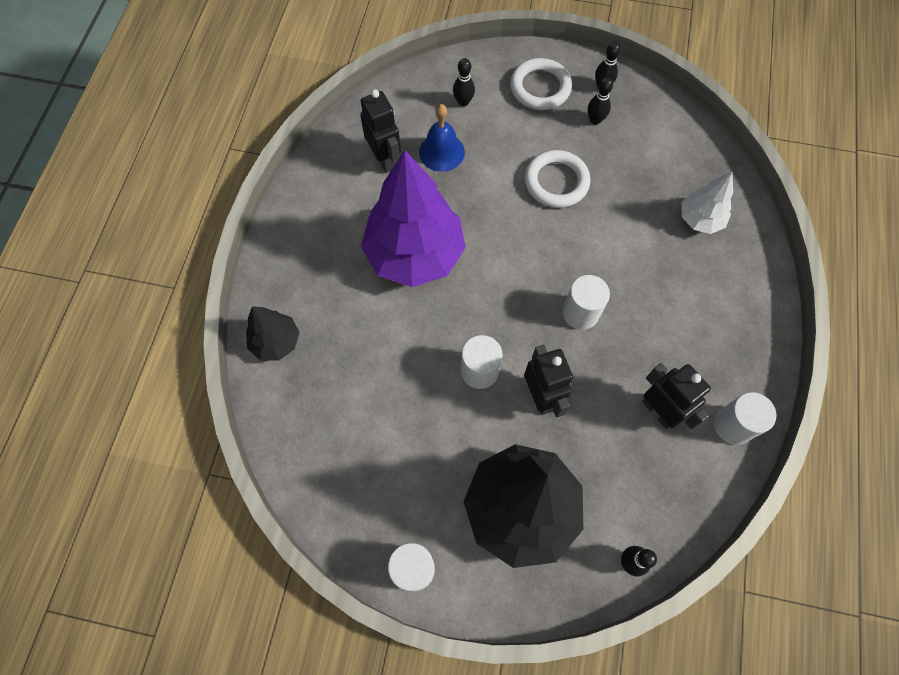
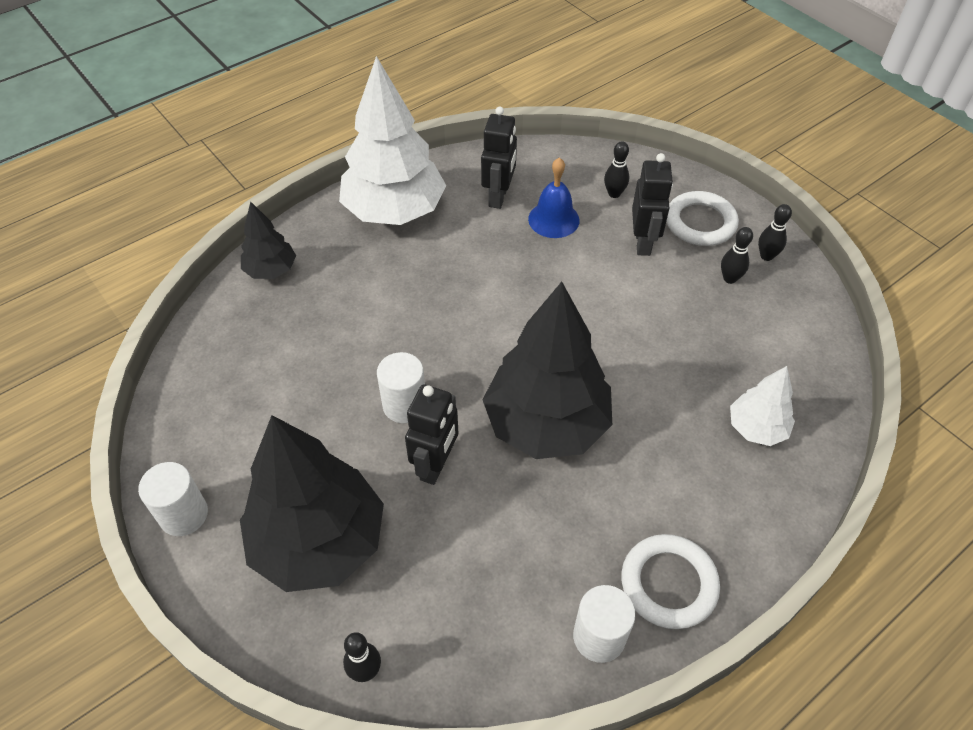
camera: 40 degrees right, 15 degrees down
(320, 225) = (394, 211): none -> white tree
(415, 254) = (447, 280): purple tree -> none
(556, 182) = (636, 305): white ring -> white ring (668, 584)
(580, 313) = (546, 424): white cylinder -> black tree
(659, 411) = (534, 563): black robot -> black robot (643, 243)

